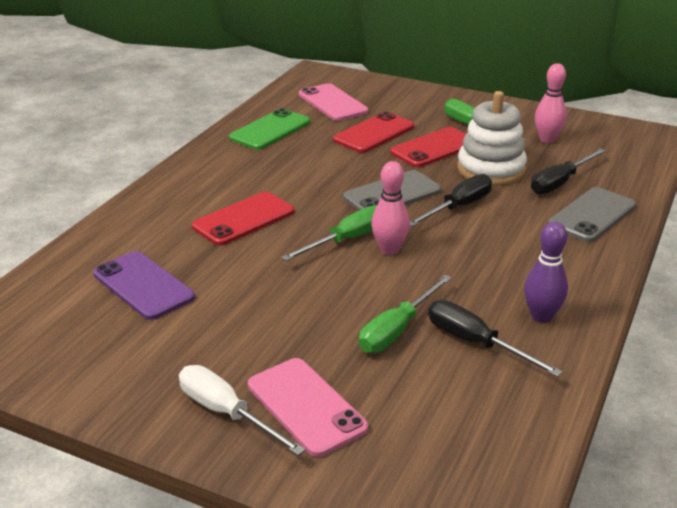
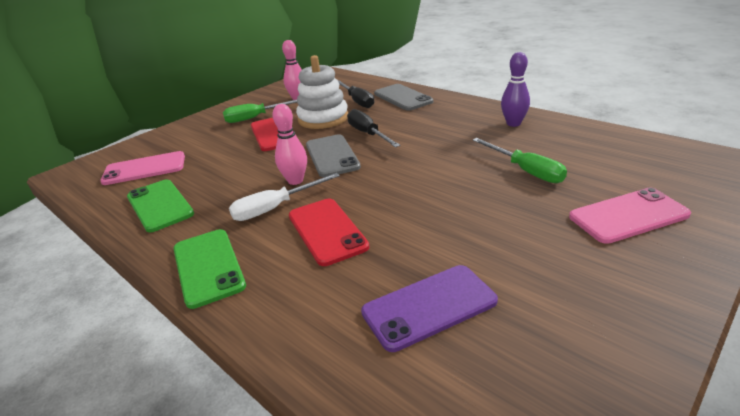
camera: 70 degrees left, 0 degrees up
(185, 177) = (208, 267): none -> green phone
(226, 413) = (648, 257): white screwdriver -> white screwdriver (275, 208)
(346, 240) = (392, 180): green screwdriver -> none
(374, 133) = (224, 155): red phone -> none
(389, 249) = (415, 164): pink bowling pin -> pink bowling pin (295, 181)
(476, 343) = (542, 145): black screwdriver -> none

